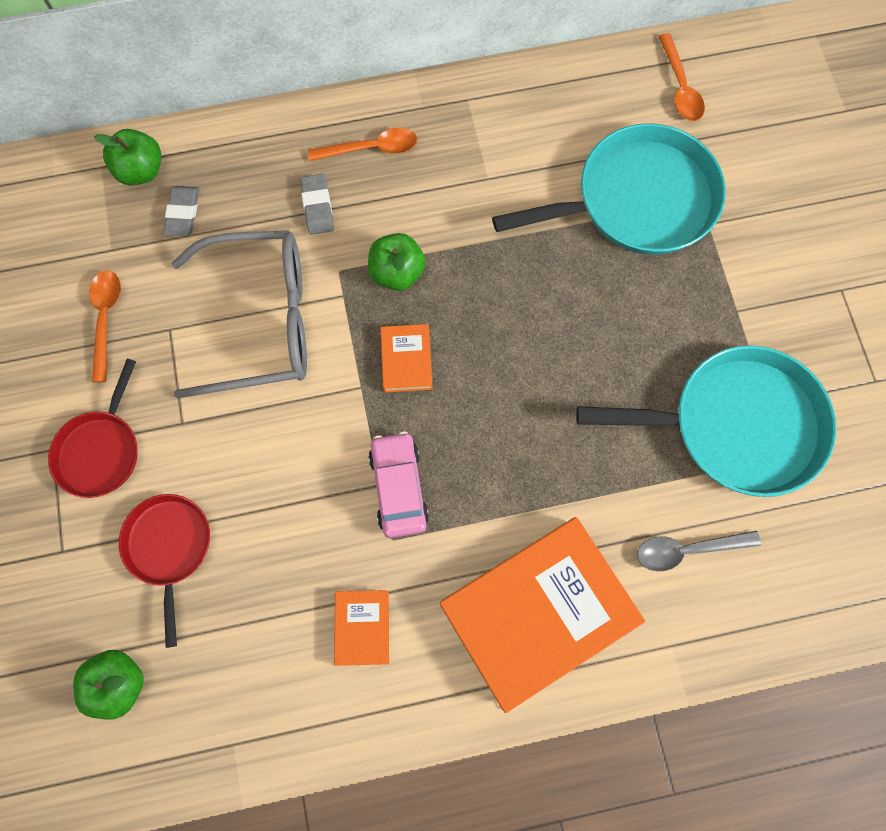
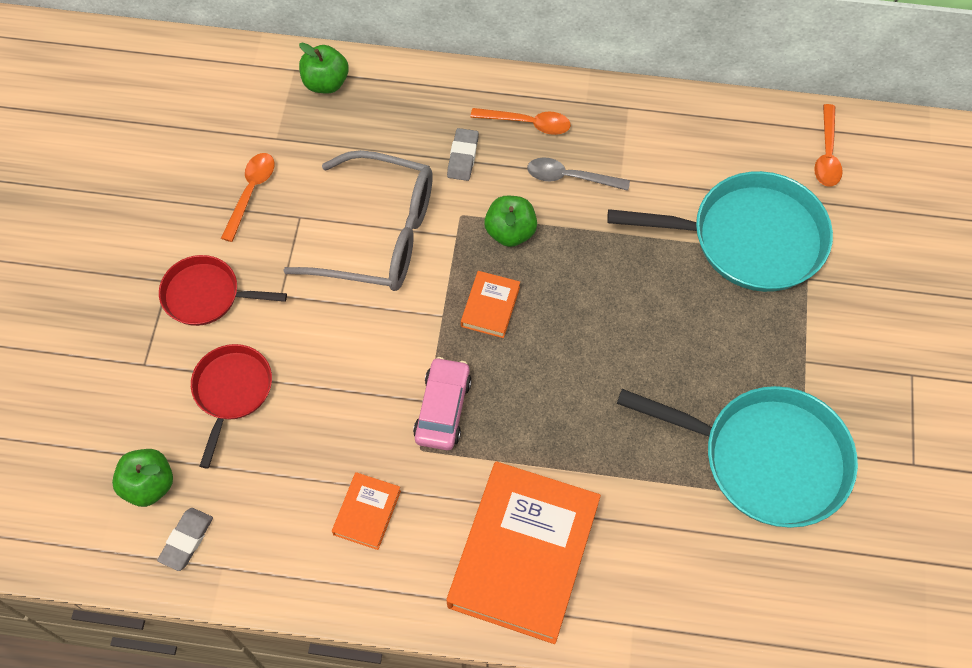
camera: 20 degrees right, 10 degrees down
(101, 450) = (206, 295): red pan -> red pan turned 60 degrees clockwise
(183, 213) = (347, 127): grey eraser -> grey eraser (186, 540)
(538, 613) = (524, 554): orange book -> orange book turned 60 degrees counterclockwise
(687, 549) = (679, 549): grey spoon -> grey spoon (570, 177)

